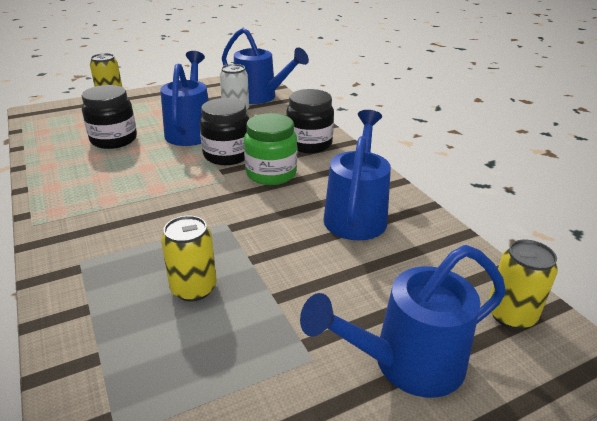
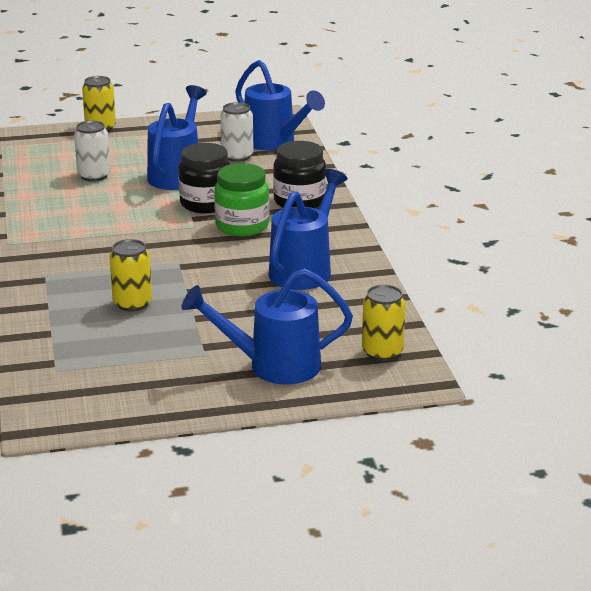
camera: 15 degrees right, 5 degrees down
(114, 140) = (94, 176): black jar -> white can

